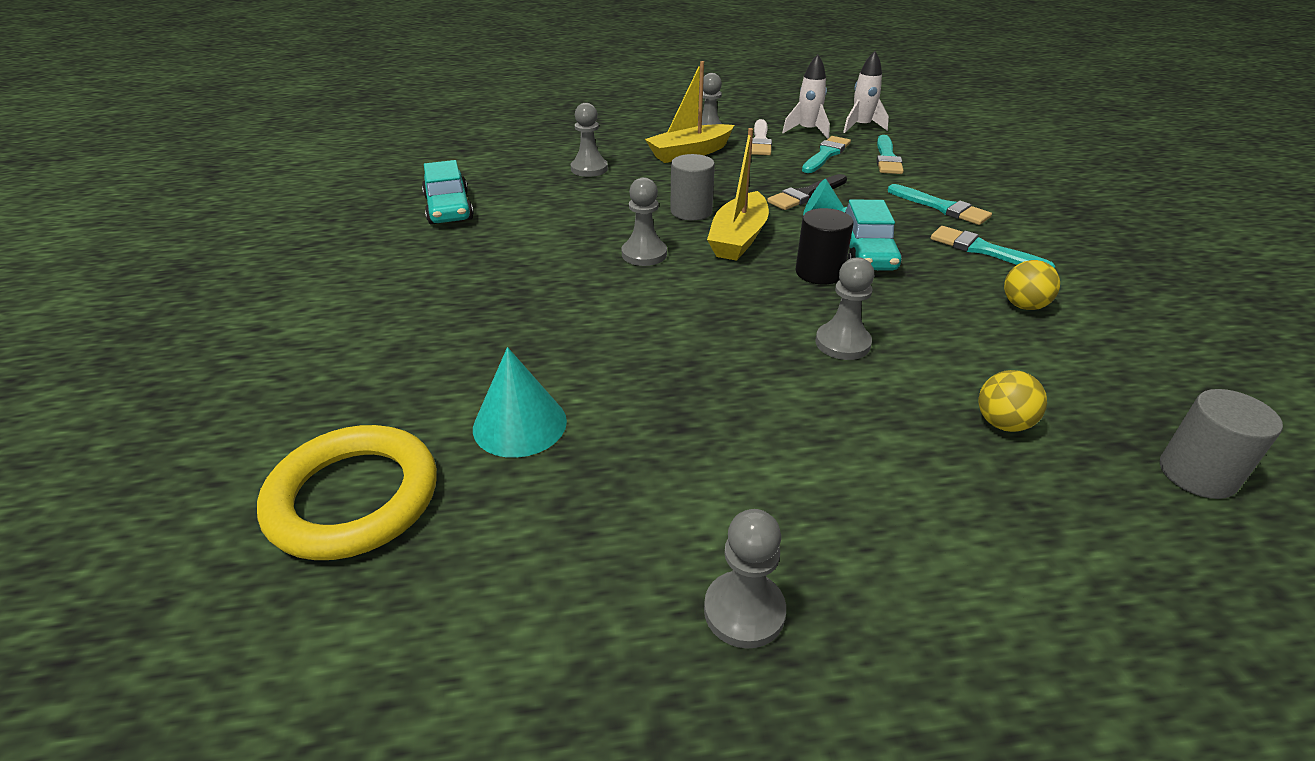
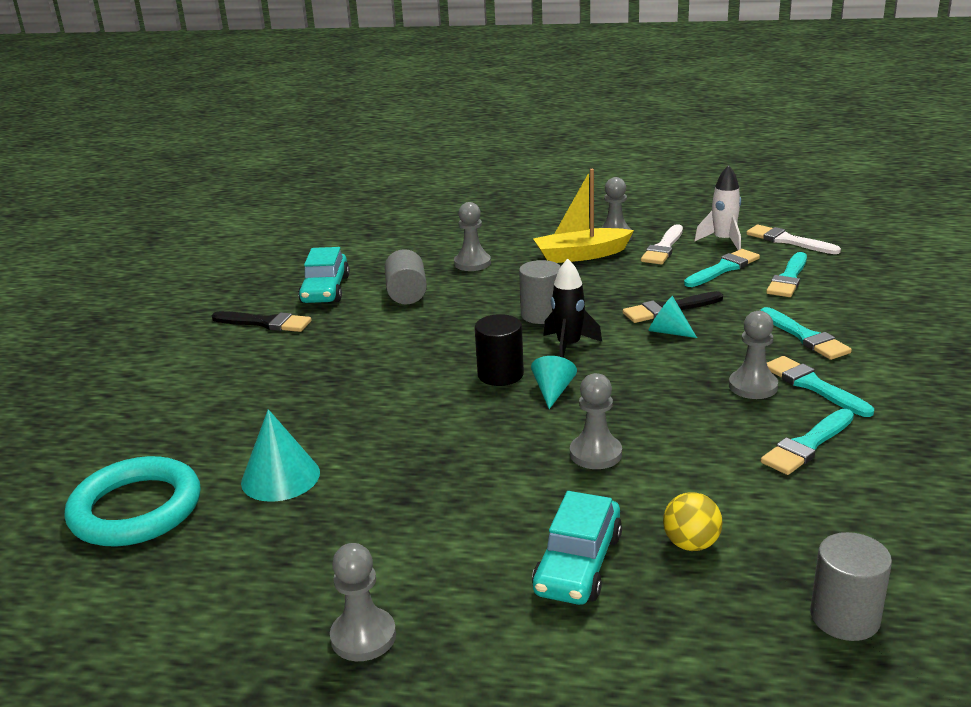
camera: 20 degrees right, 10 degrees down
(353, 498) = (136, 509): yellow ring -> turquoise ring
(400, 249) = (265, 323): none -> black brush
(541, 204) = (407, 294): none -> grey cylinder
(644, 254) = (470, 351): grey pawn -> grey pawn (753, 386)
(738, 238) = (568, 346): yellow boat -> black rocket
(755, 285) = (553, 391): none -> turquoise cone
(819, 272) = (623, 387): black cylinder -> black cylinder (500, 374)
(861, 127) = (788, 241): white rocket -> white brush
(865, 251) = (685, 373): turquoise car -> turquoise car (578, 563)
(1023, 306) = (807, 445): yellow ball -> turquoise brush

